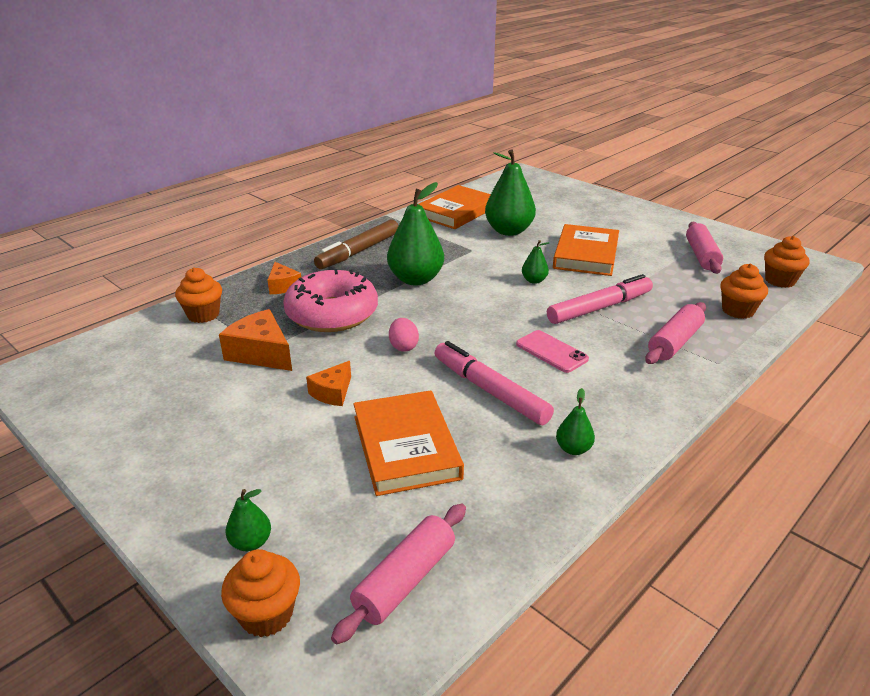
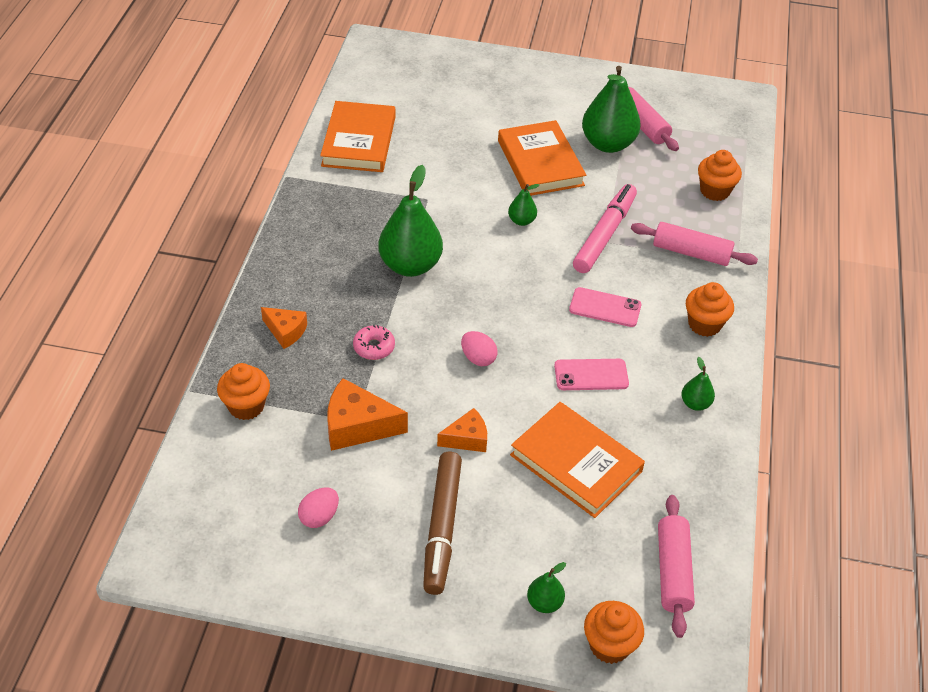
camera: 35 degrees left, 15 degrees up
(161, 396) = (319, 517): none -> pink egg
(332, 314) = (374, 347): pink donut -> pink donut, size x0.41
(333, 392) = (467, 439): orange cheese -> orange cheese turned 105 degrees counterclockwise
(358, 252) = (314, 248): brown marker -> brown marker (442, 527)
(490, 391) = (591, 375): pink marker -> pink phone
(509, 231) = (439, 154): green pear -> green pear (608, 144)
(674, 342) = (691, 252): pink rolling pin -> pink rolling pin turned 75 degrees counterclockwise
(780, 281) = (724, 136): orange cupcake -> orange cupcake (704, 324)

